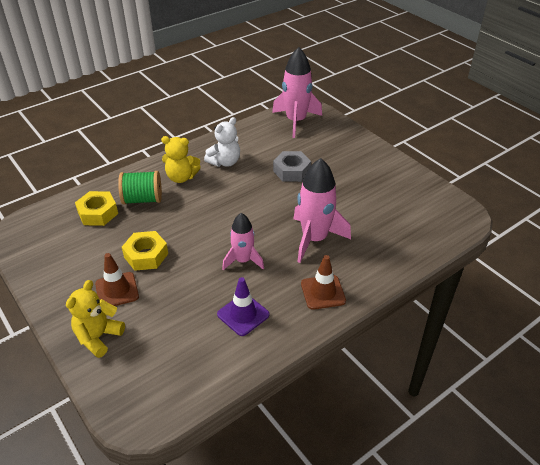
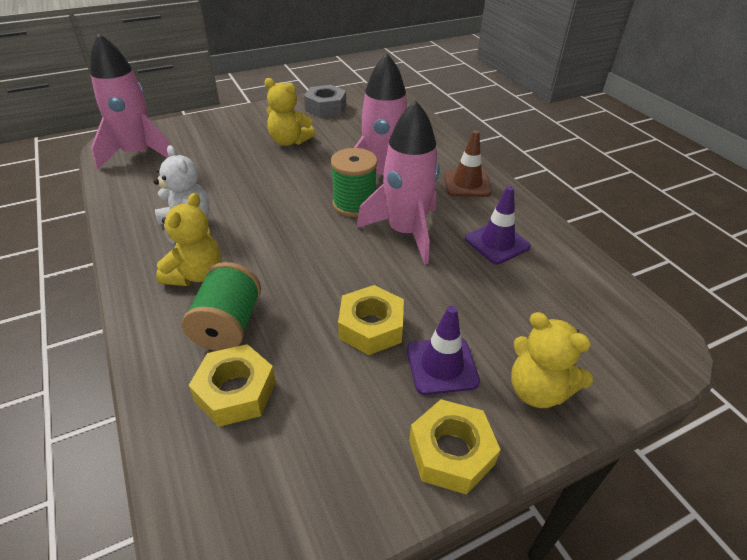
camera: 80 degrees left, 0 degrees up
(58, 298) = (451, 452): none -> yellow nut
(117, 290) = (442, 365): brown traffic cone -> purple traffic cone
(243, 260) = (405, 232): pink rocket -> pink rocket, size x1.62
(270, 229) = (354, 204): none -> green spool
(291, 171) = (247, 173): grey nut -> grey nut (325, 107)
(344, 181) = (289, 141): none -> yellow teddy bear

